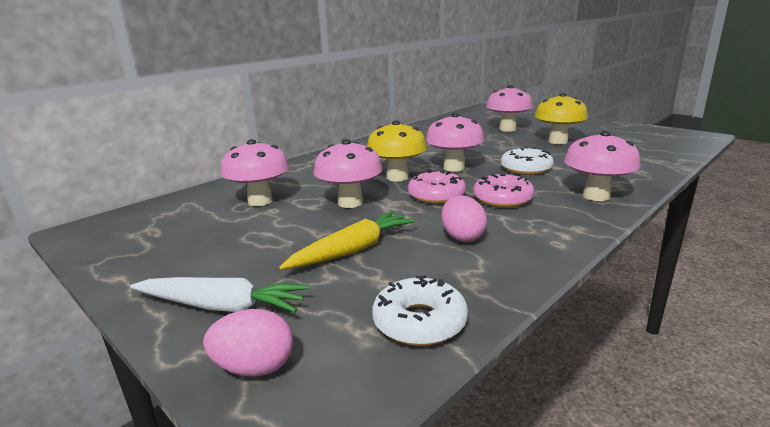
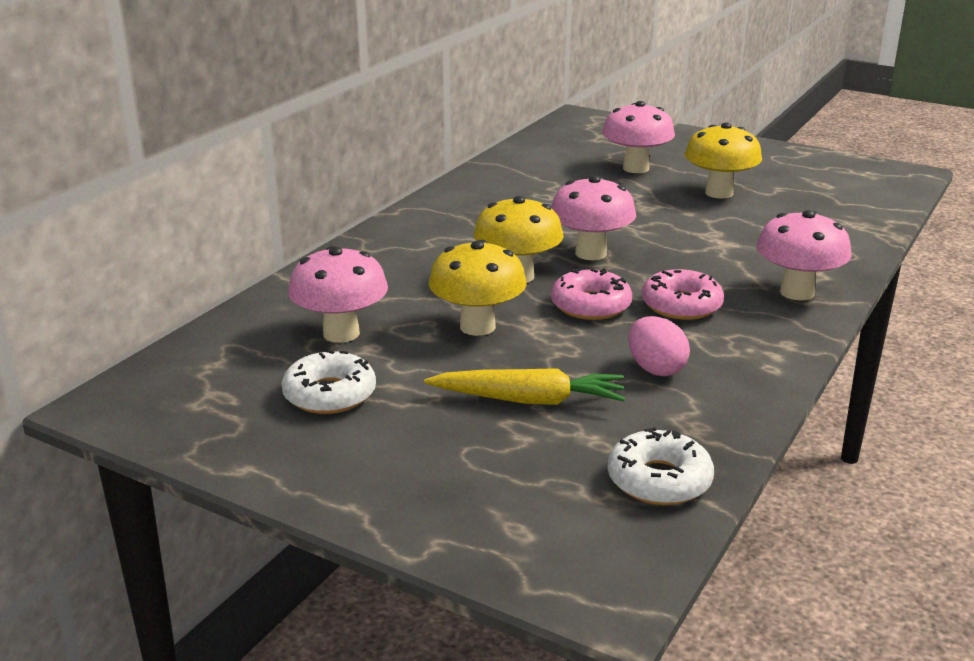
camera: 15 degrees left, 5 degrees up
(222, 307) = (420, 489): white carrot -> none
(254, 368) = (514, 548): pink egg -> none
(350, 203) = (477, 327): pink mushroom -> yellow mushroom
(353, 250) = (529, 400): yellow carrot -> yellow carrot turned 60 degrees clockwise
(526, 169) = (692, 249): white donut -> white donut (330, 394)

